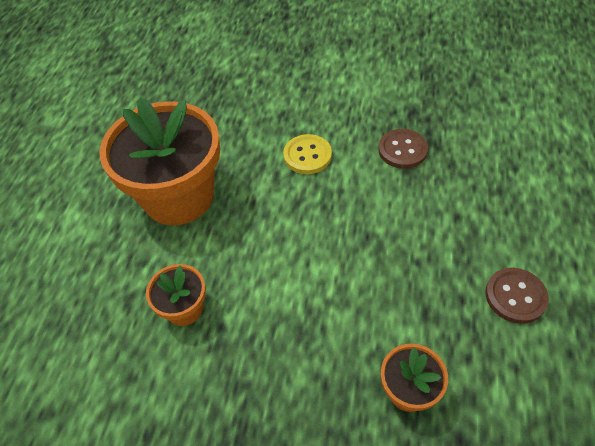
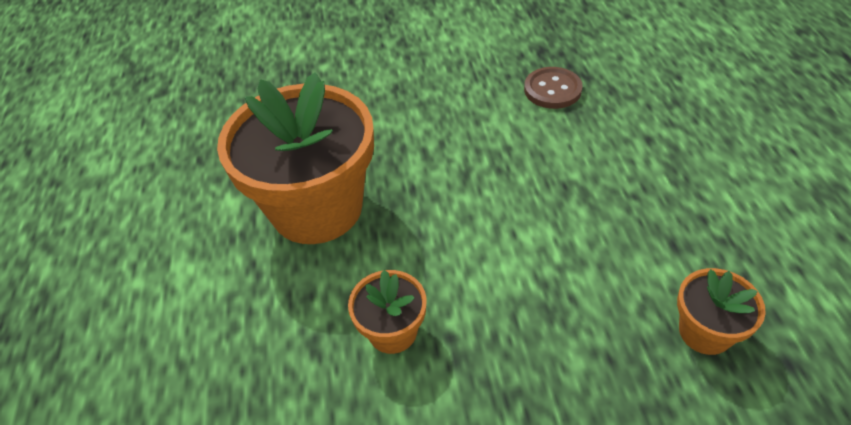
camera: 20 degrees left, 5 degrees down
(307, 155) = (450, 122): yellow button -> none
(515, 296) = (755, 198): brown button -> none

